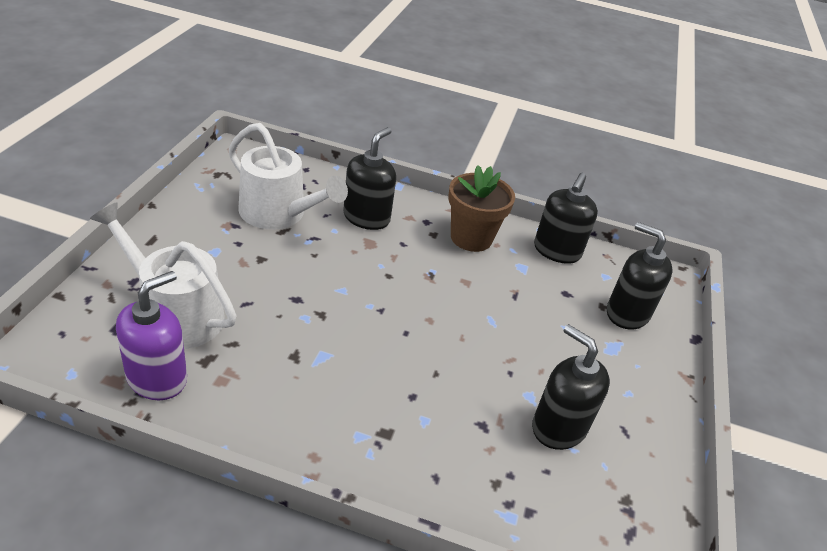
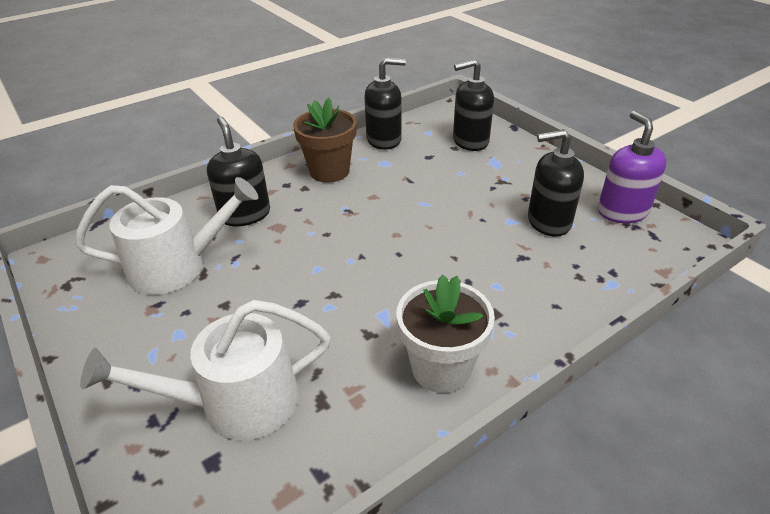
camera: 45 degrees left, 0 degrees up
(157, 378) = (314, 453): purple soap dispenser -> purple soap dispenser (622, 211)
(291, 419) = (441, 368): none -> white flower pot
(556, 251) = (384, 140): black soap dispenser -> black soap dispenser turned 75 degrees counterclockwise

